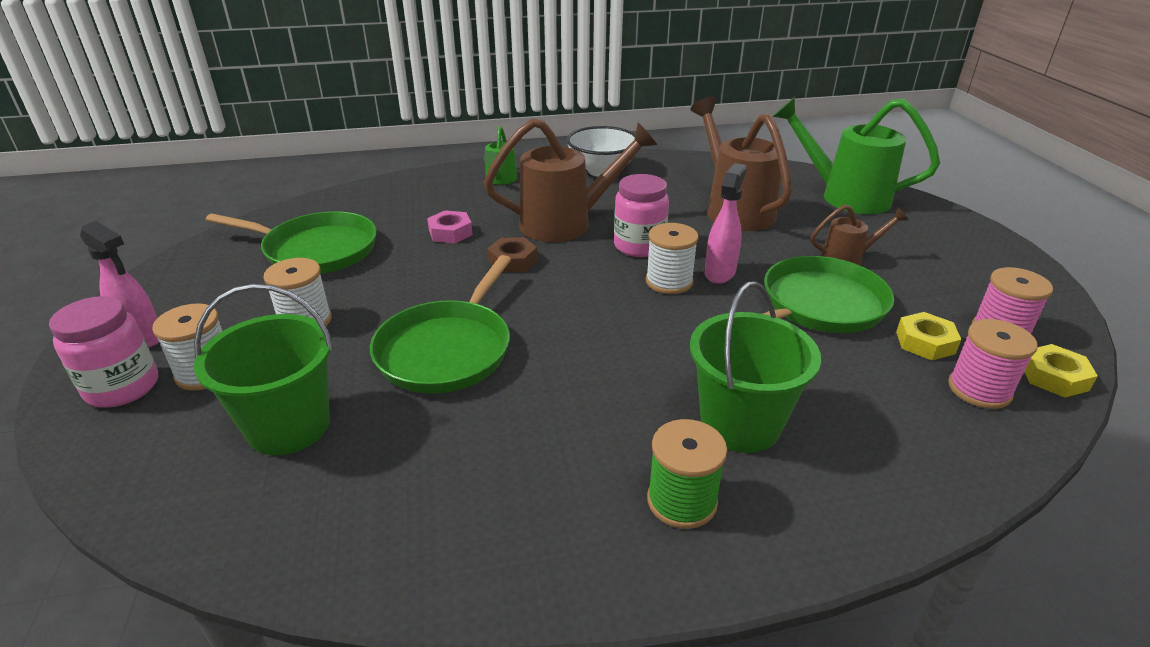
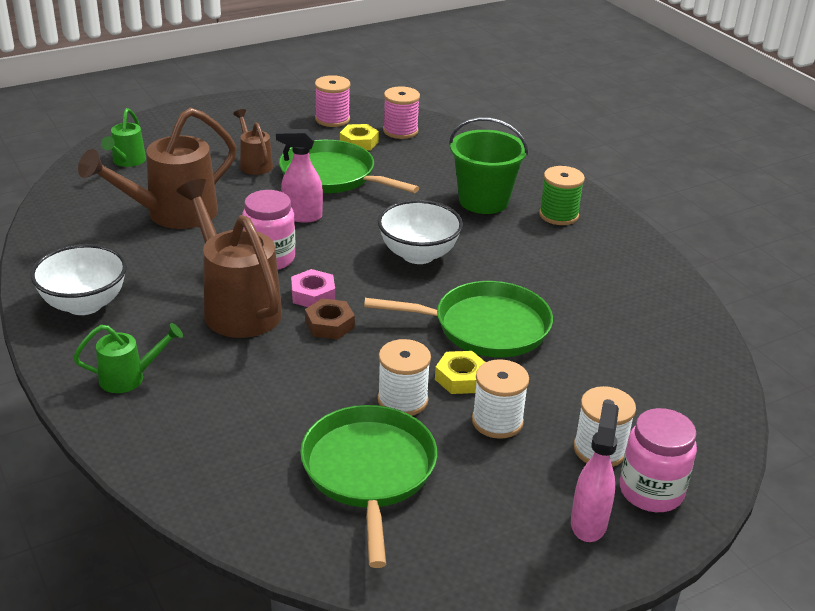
camera: 110 degrees left, 0 degrees up
(289, 426) = (617, 375): green bucket -> none
(450, 232) = (287, 380): pink nut -> pink nut (313, 295)
(613, 334) = (418, 255): none -> white bowl
(669, 282) = (327, 238): white spool -> white spool (402, 400)
(845, 196) = (127, 161): green watering can -> green watering can, size x0.52
(1054, 377) = (374, 110): yellow nut -> yellow nut (461, 378)

